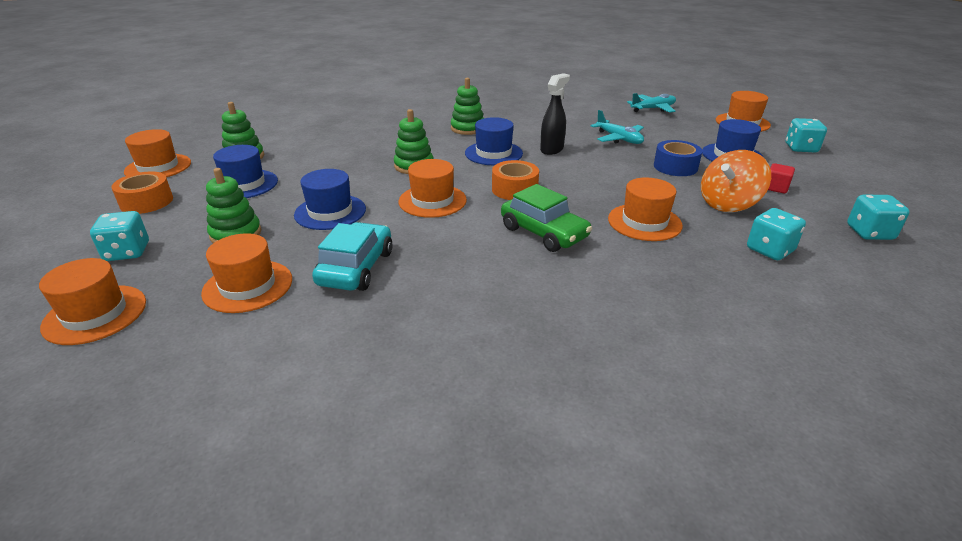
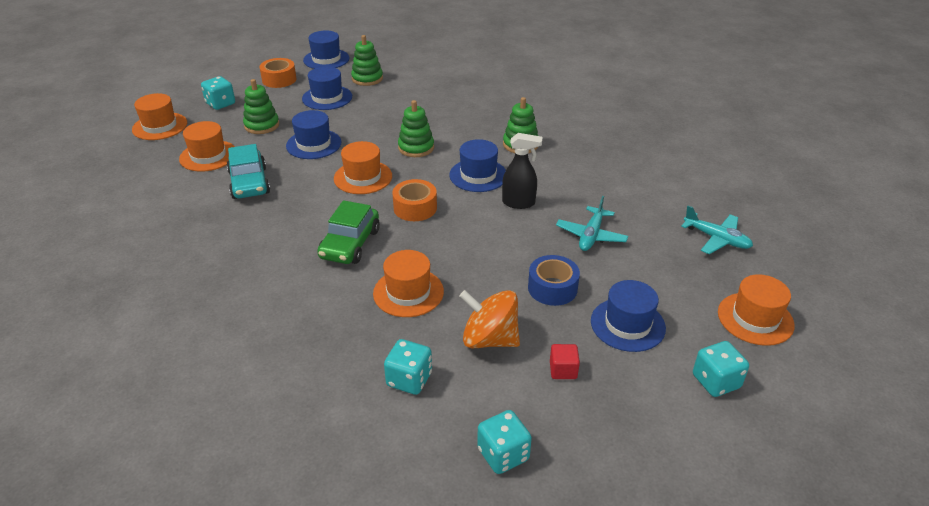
camera: 60 degrees right, 5 degrees up
(158, 167) = (326, 59): orange hat -> blue hat
(356, 268) = (249, 183): turquoise car -> turquoise car turned 90 degrees clockwise

